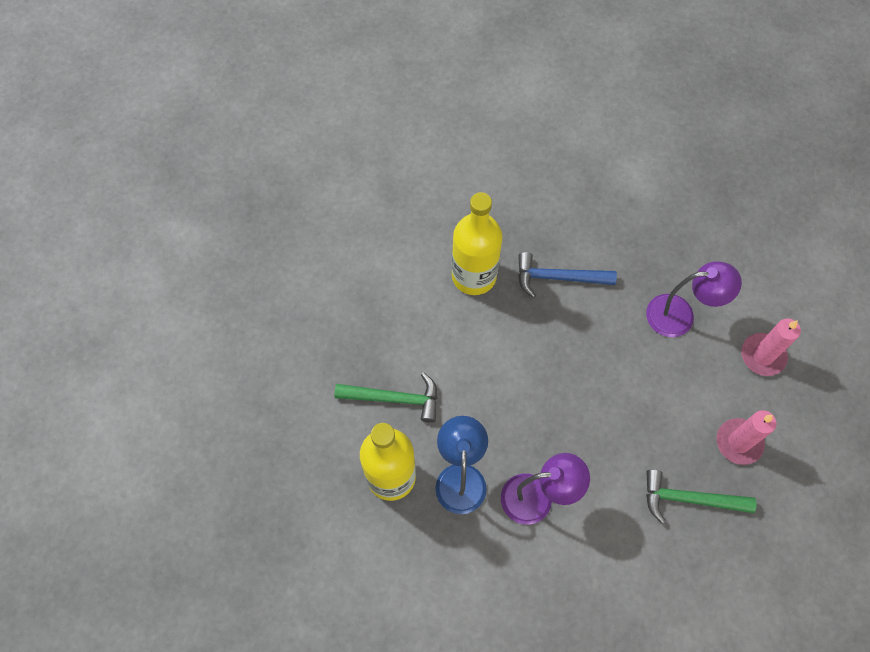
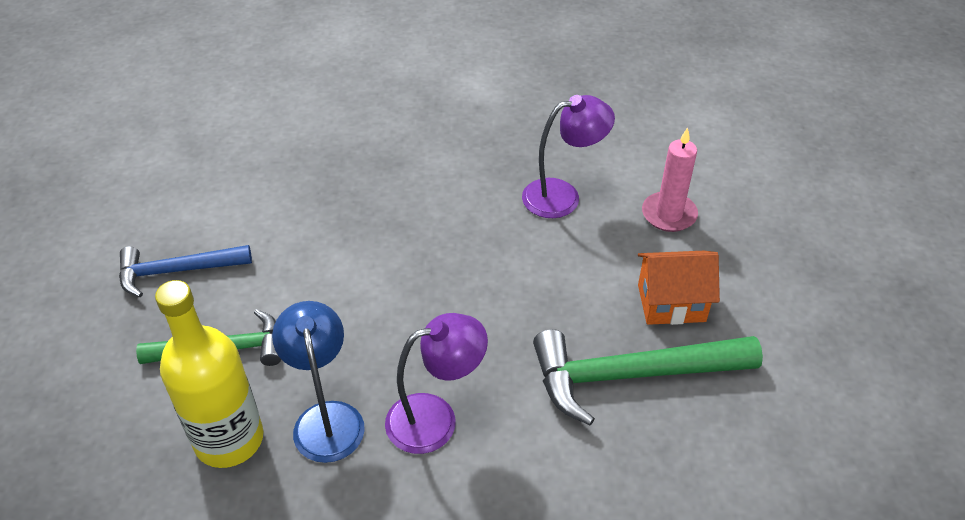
camera: 15 degrees left, 20 degrees down
(474, 276) = (308, 205): yellow bottle -> none
(558, 278) = (410, 188): blue hammer -> blue hammer (177, 271)
(689, 499) = (631, 376): green hammer -> green hammer, size x1.55
(739, 442) = (671, 303): pink candle -> orange house

